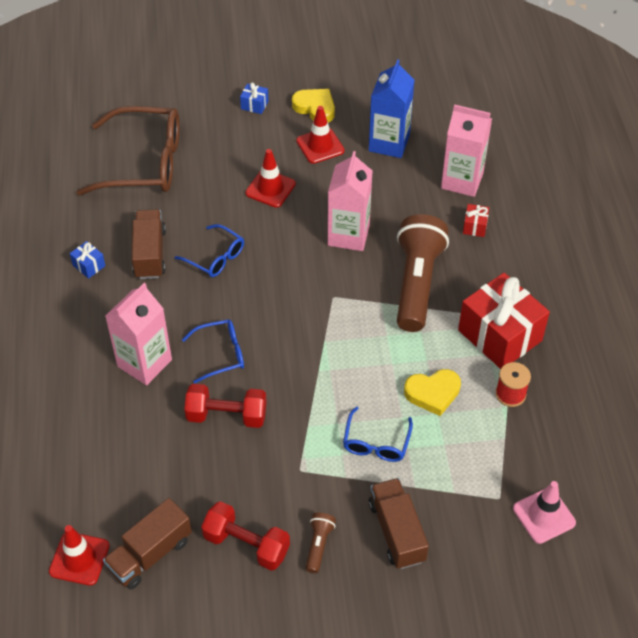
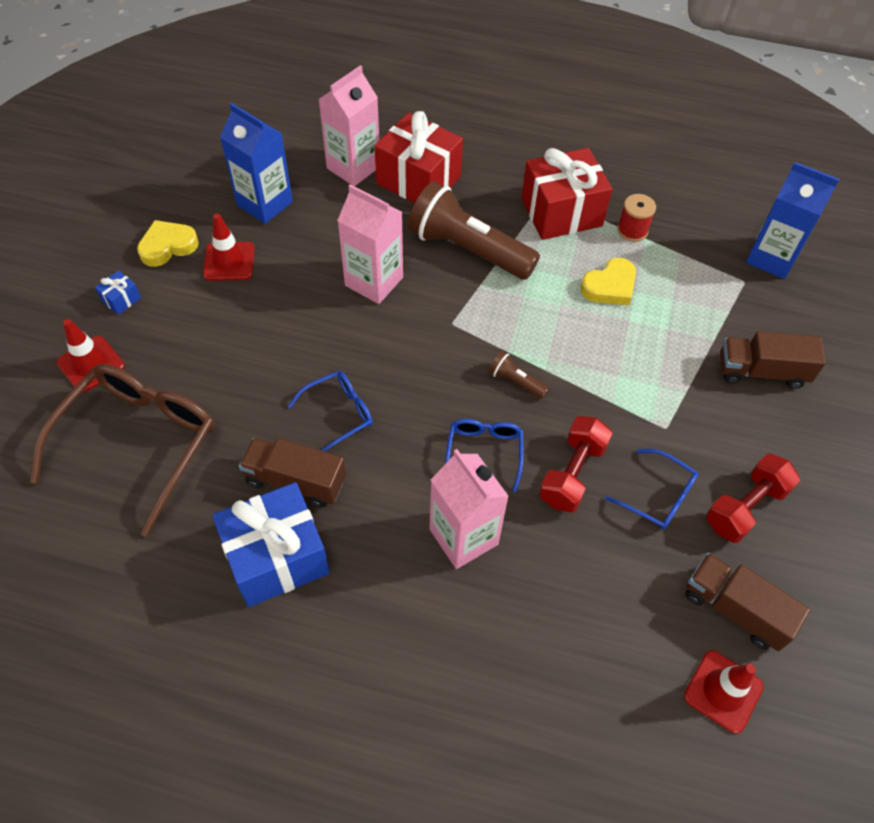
camera: 70 degrees left, 5 degrees up
(89, 265) = (277, 557): blue gift -> blue gift, size x2.44
(150, 554) = (735, 609): brown truck -> brown truck turned 150 degrees clockwise
(270, 188) = (264, 327): red traffic cone -> red traffic cone (91, 364)
(319, 545) = (761, 441): brown flashlight -> brown flashlight (515, 381)
(376, 443) = (653, 352): blue glasses -> blue glasses (658, 496)
(433, 393) = (610, 286): yellow heart -> yellow heart turned 45 degrees clockwise
(475, 226) = (418, 180): red gift -> red gift, size x2.44
(544, 515) = (771, 258): pink traffic cone -> blue carton

